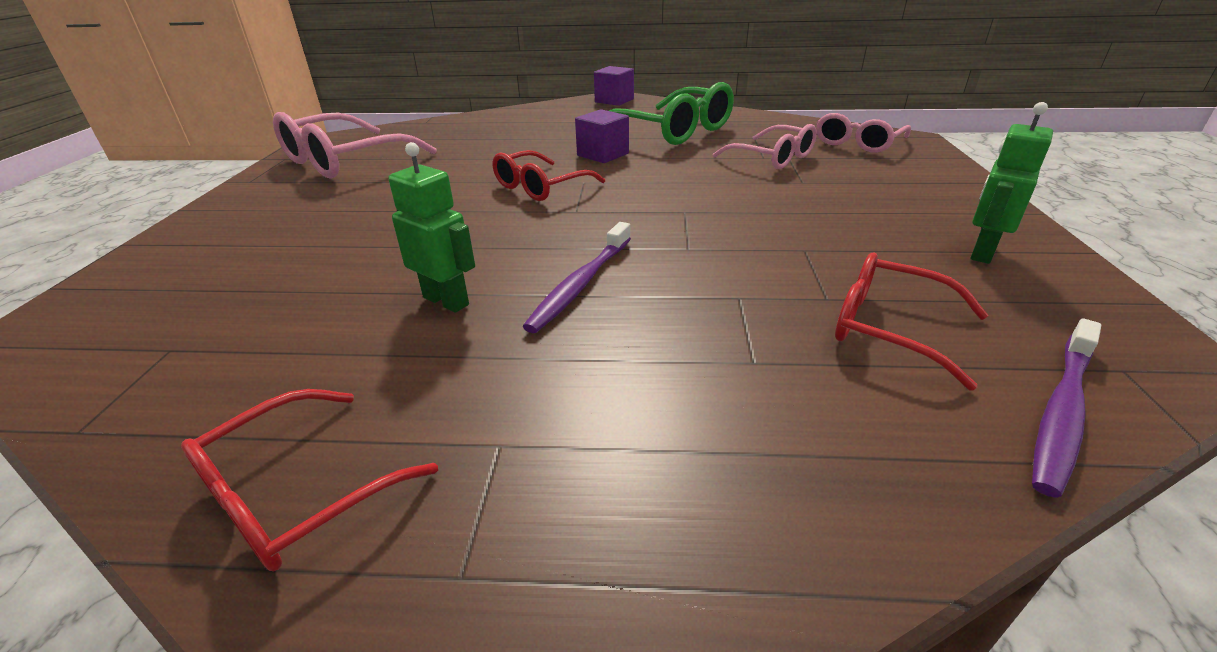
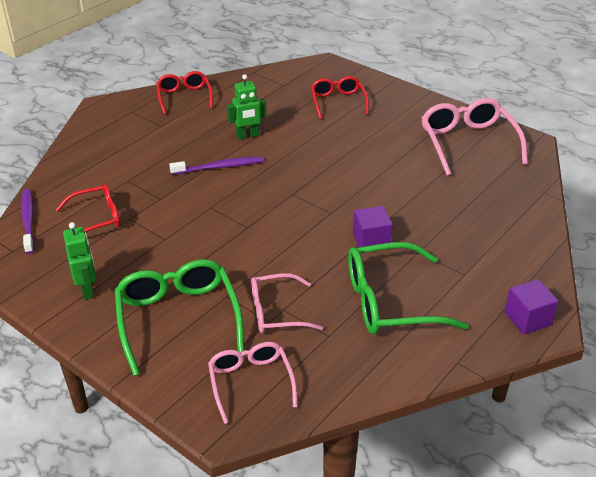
camera: 125 degrees right, 5 degrees up
(540, 187) = (339, 195): red glasses -> red glasses (338, 102)
(580, 284) = (219, 167): purple toothbrush -> purple toothbrush turned 105 degrees clockwise
(879, 188) = (178, 319): none -> green glasses

